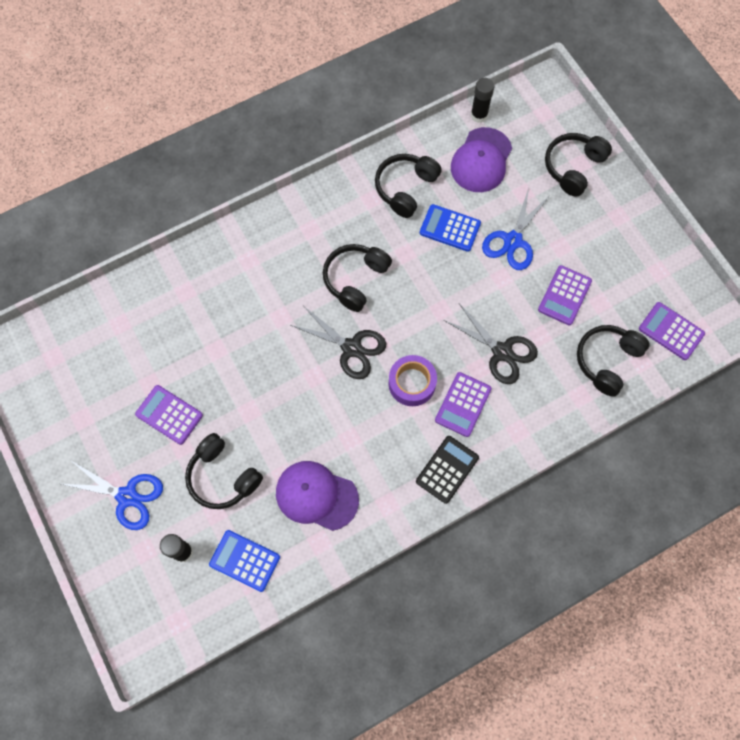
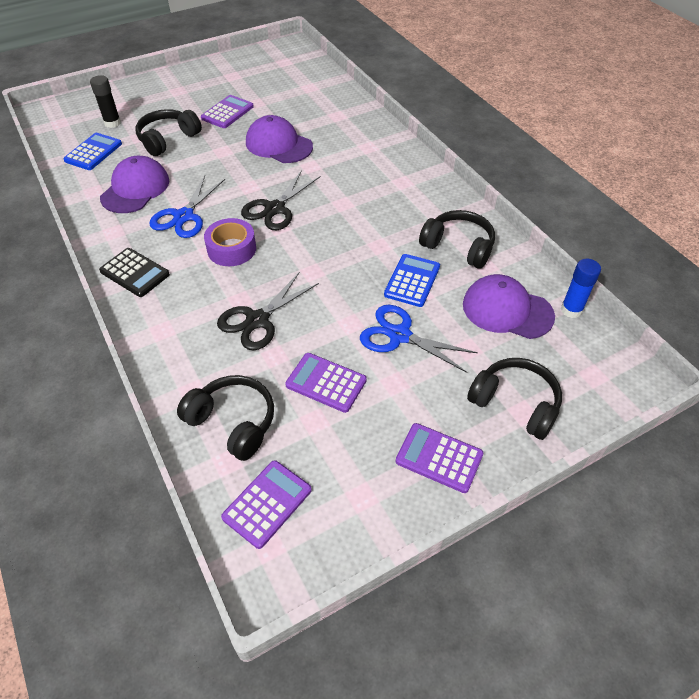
camera: 90 degrees right, 20 degrees down
(127, 497) = (165, 97): blue scissors -> blue scissors (183, 216)
(239, 351) = (278, 144): none -> purple cap
(355, 279) = (348, 211): black headphones -> none
(463, 404) = (201, 286): purple calculator -> purple calculator (439, 458)
(479, 115) = (571, 310): black glue stick -> blue glue stick

